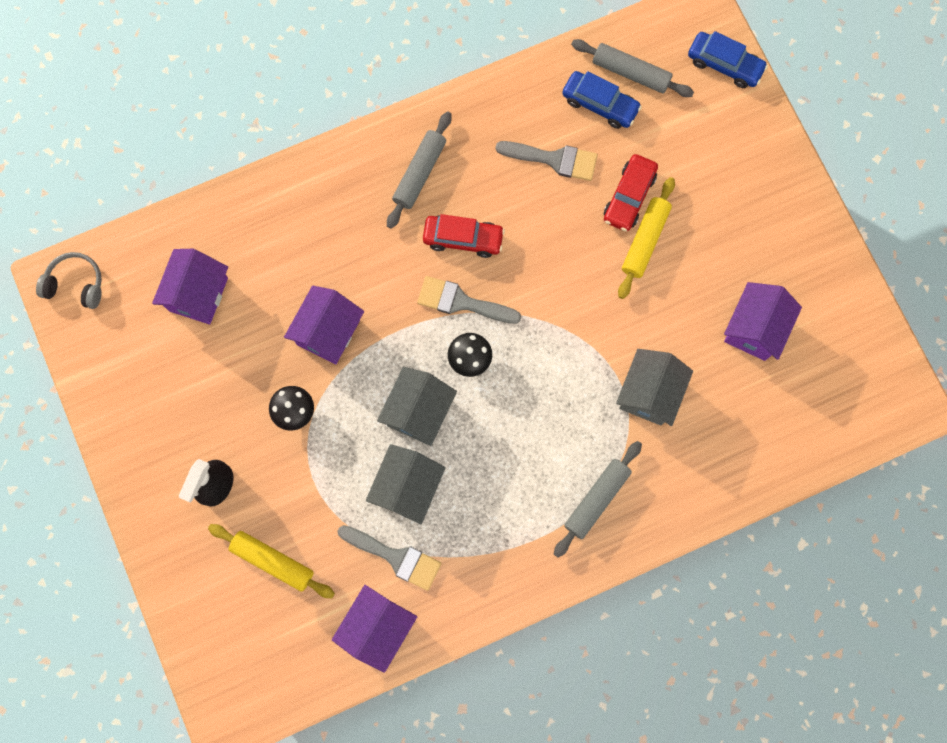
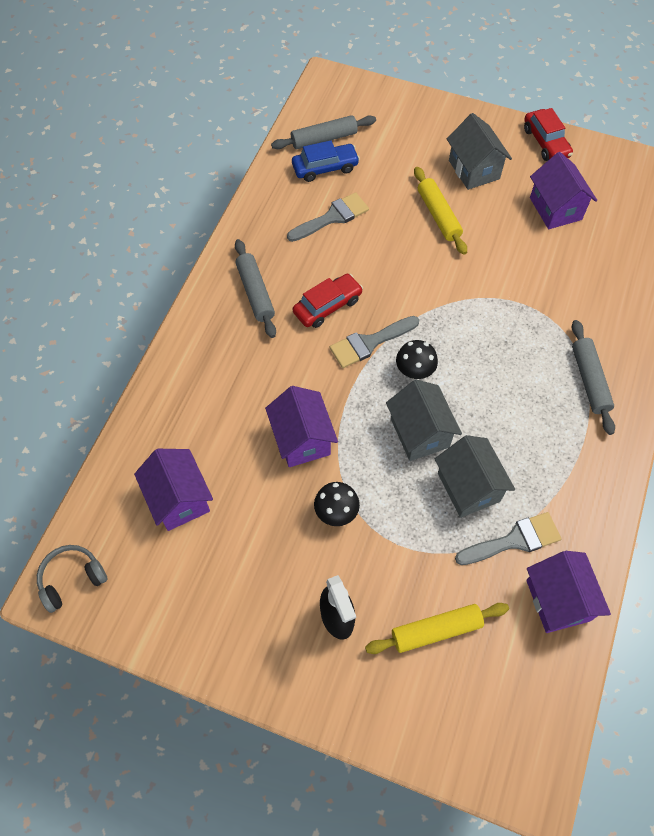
camera: 45 degrees left, 15 degrees down
(629, 197) = (401, 201): red car -> red car (545, 142)
(649, 393) = (543, 293): grey house -> grey house (474, 169)
(724, 64) = (372, 95): blue car -> none

